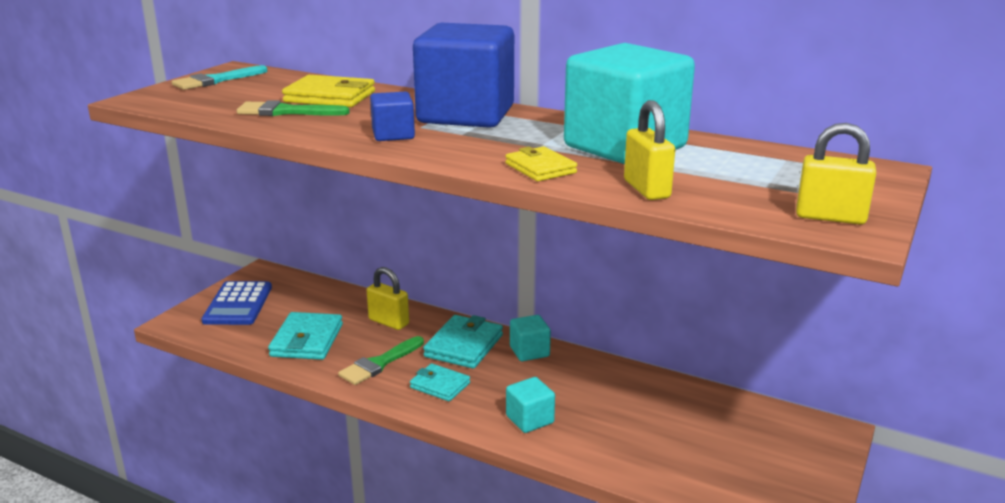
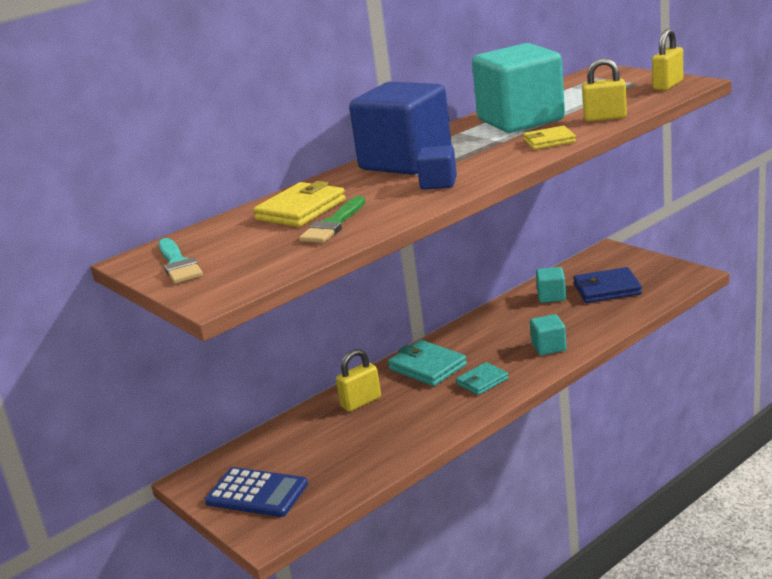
camera: 65 degrees left, 0 degrees up
(307, 340) = (365, 448): turquoise wallet -> none
(379, 363) = (431, 409): green brush -> none
(529, 351) = (455, 339): turquoise cube -> turquoise cube (551, 296)
(706, 446) = (607, 289): none -> blue wallet

